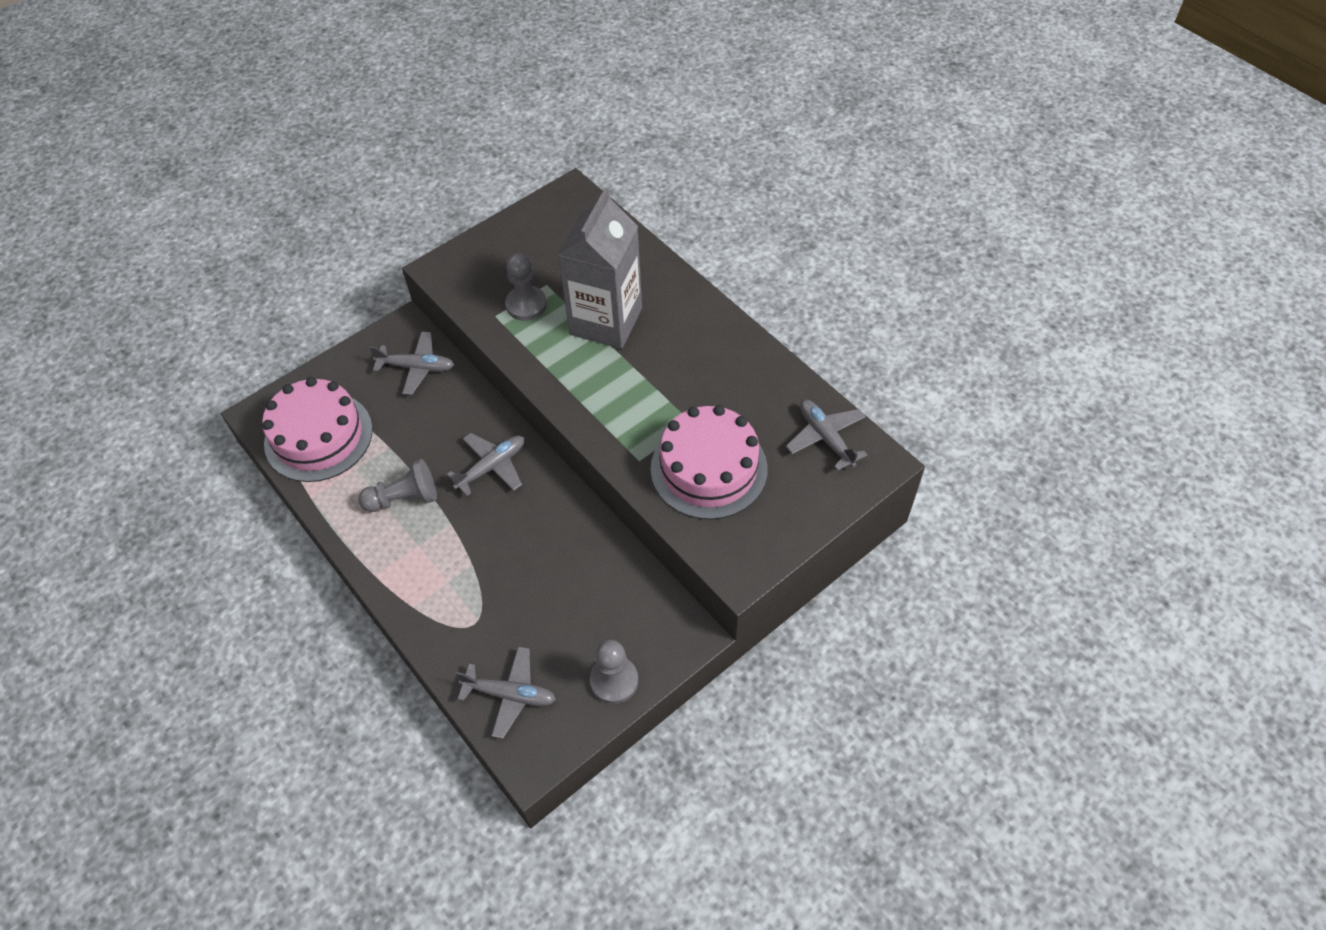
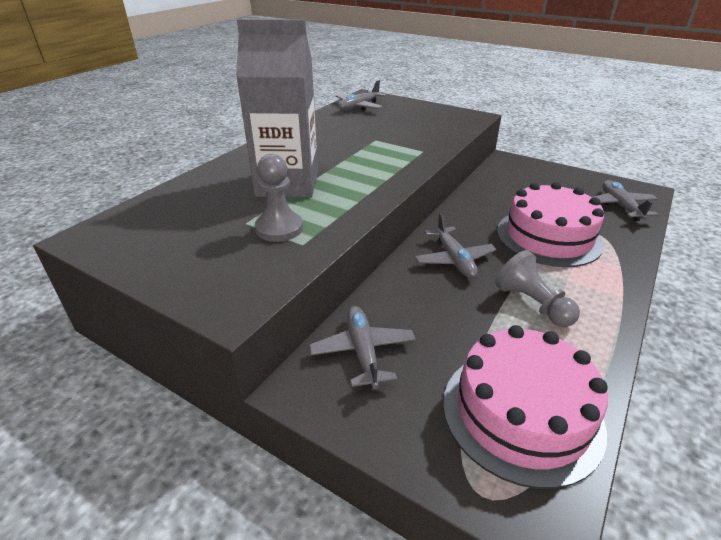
camera: 110 degrees left, 20 degrees down
(492, 467) = (454, 259): grey plane -> grey plane turned 135 degrees counterclockwise
(614, 680) = (563, 175): grey pawn -> none
(709, 468) = (409, 131): pink cake -> pink cake (548, 237)

